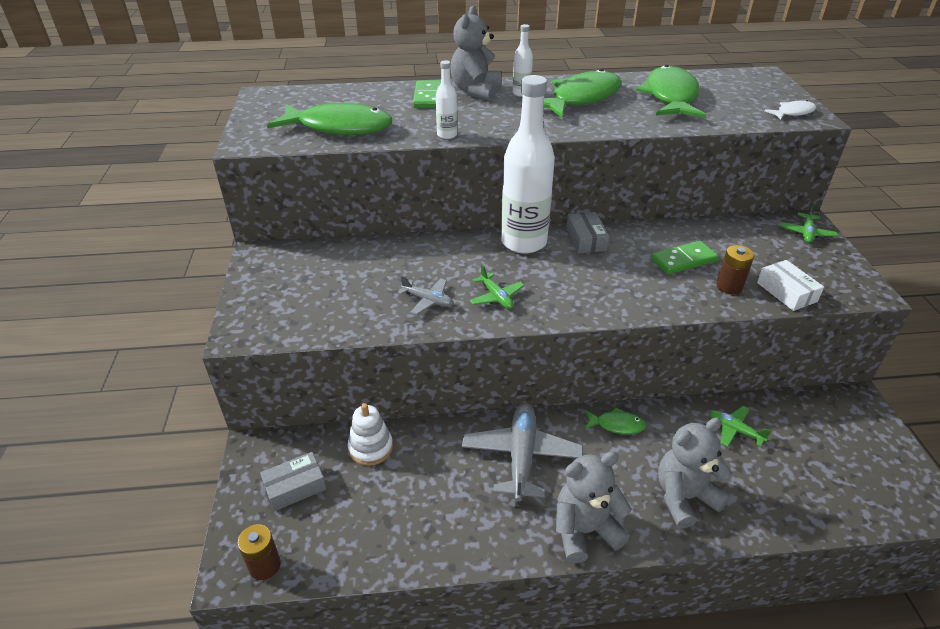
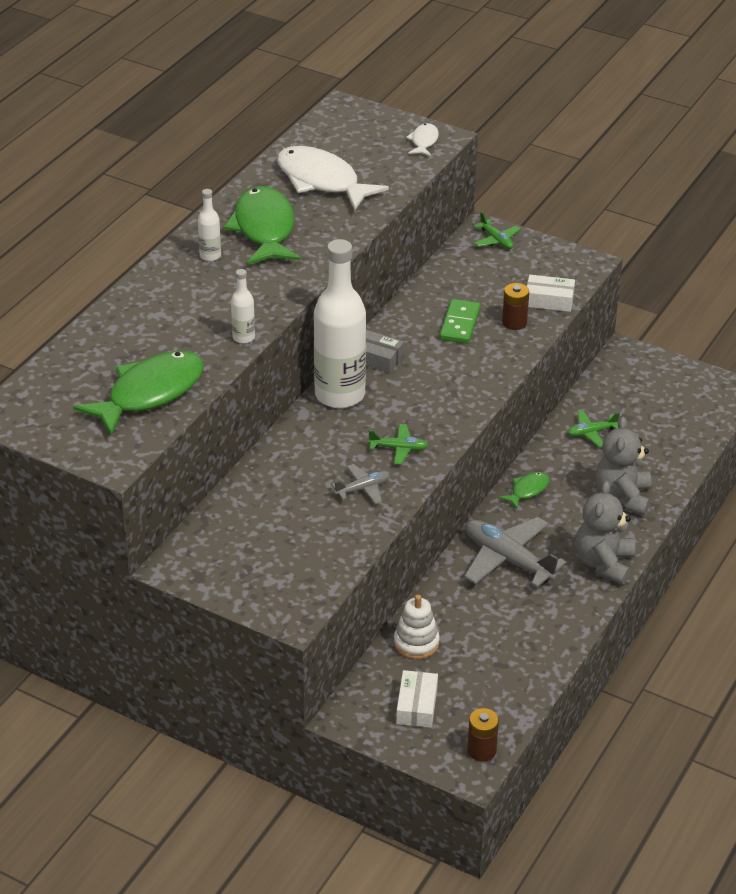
camera: 55 degrees left, 0 degrees up
(295, 487) = (417, 705): grey box -> white box
(428, 97) = (148, 313): green domino -> none
(476, 91) = (171, 279): grey teddy bear -> none
(670, 97) = (322, 181): green fish -> white fish

